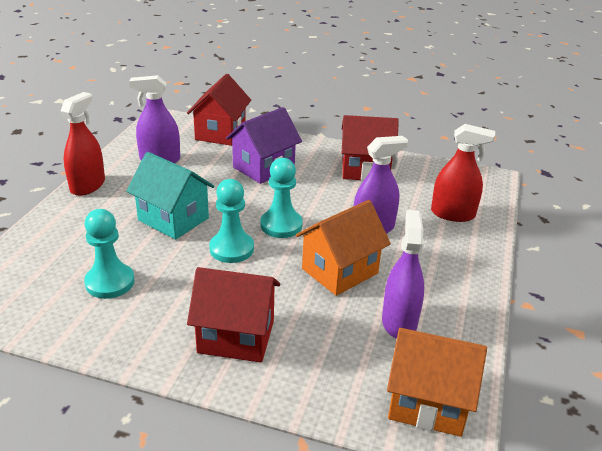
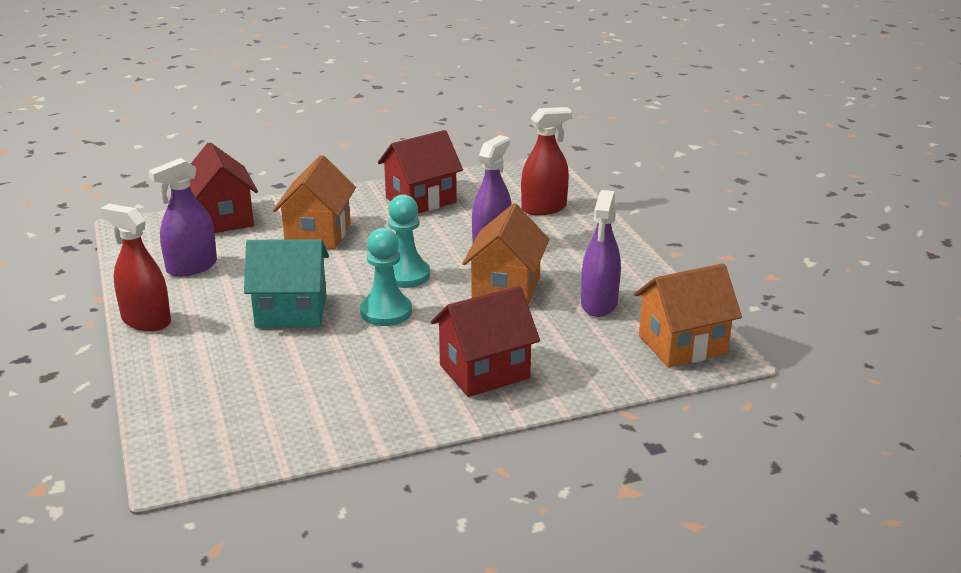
camera: 35 degrees left, 5 degrees down
(87, 186) = (146, 321): red spray bottle -> red spray bottle turned 45 degrees counterclockwise
(110, 282) = (307, 386): turquoise pawn -> none
(263, 168) = (318, 234): purple house -> orange house
(399, 322) = (599, 304): purple spray bottle -> purple spray bottle turned 135 degrees counterclockwise

